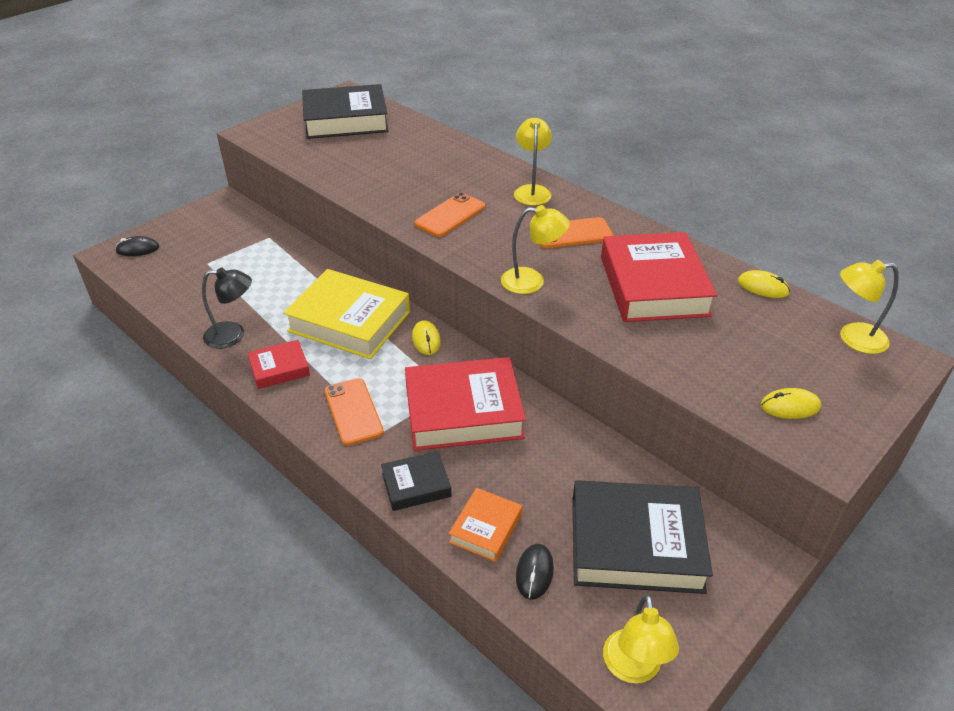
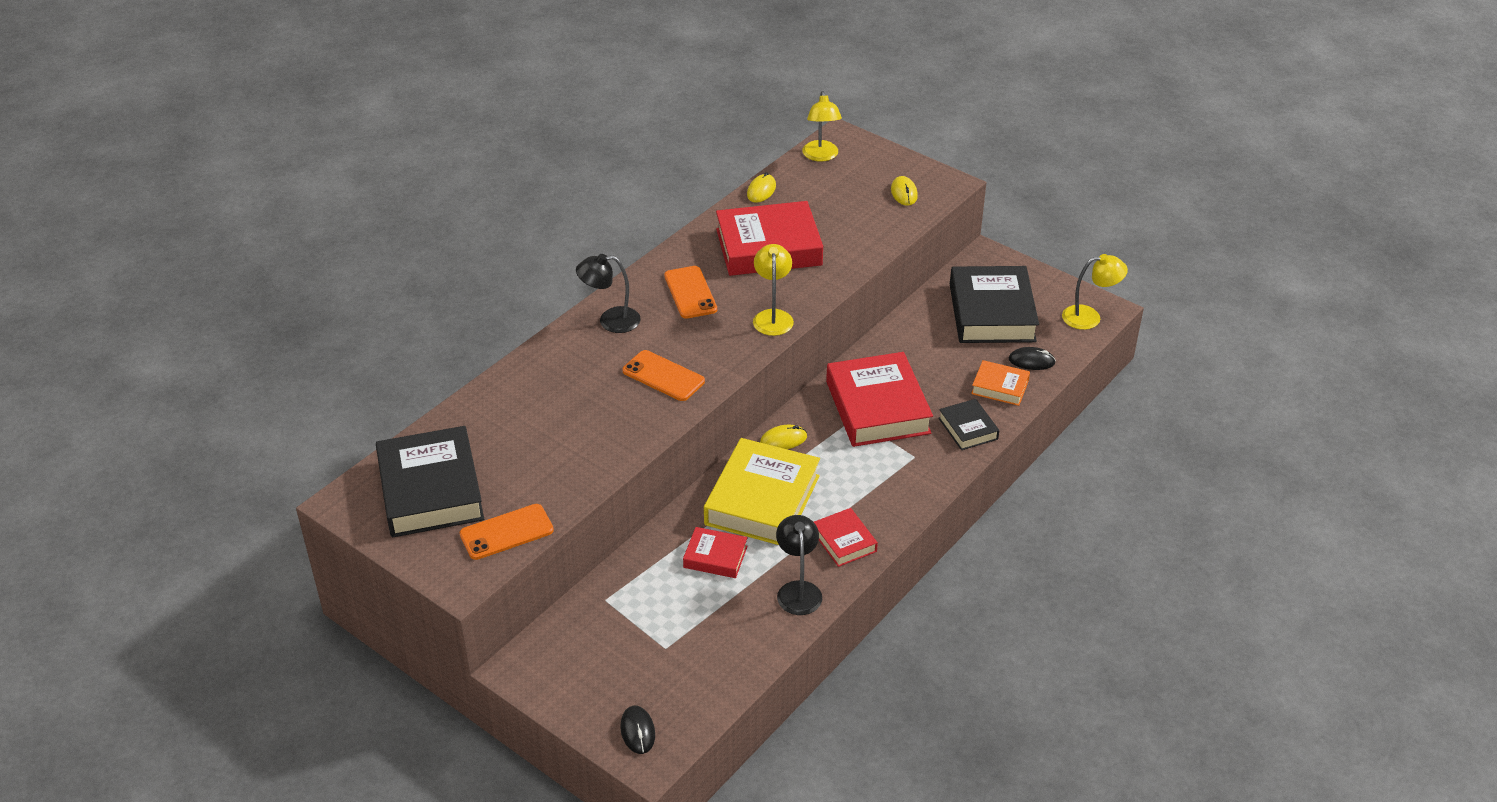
camera: 95 degrees left, 0 degrees up
(291, 291) = (715, 557): none -> red book
(353, 411) = (892, 478): orange phone -> orange phone (506, 532)
(532, 191) = (610, 320): yellow lamp -> black lamp

